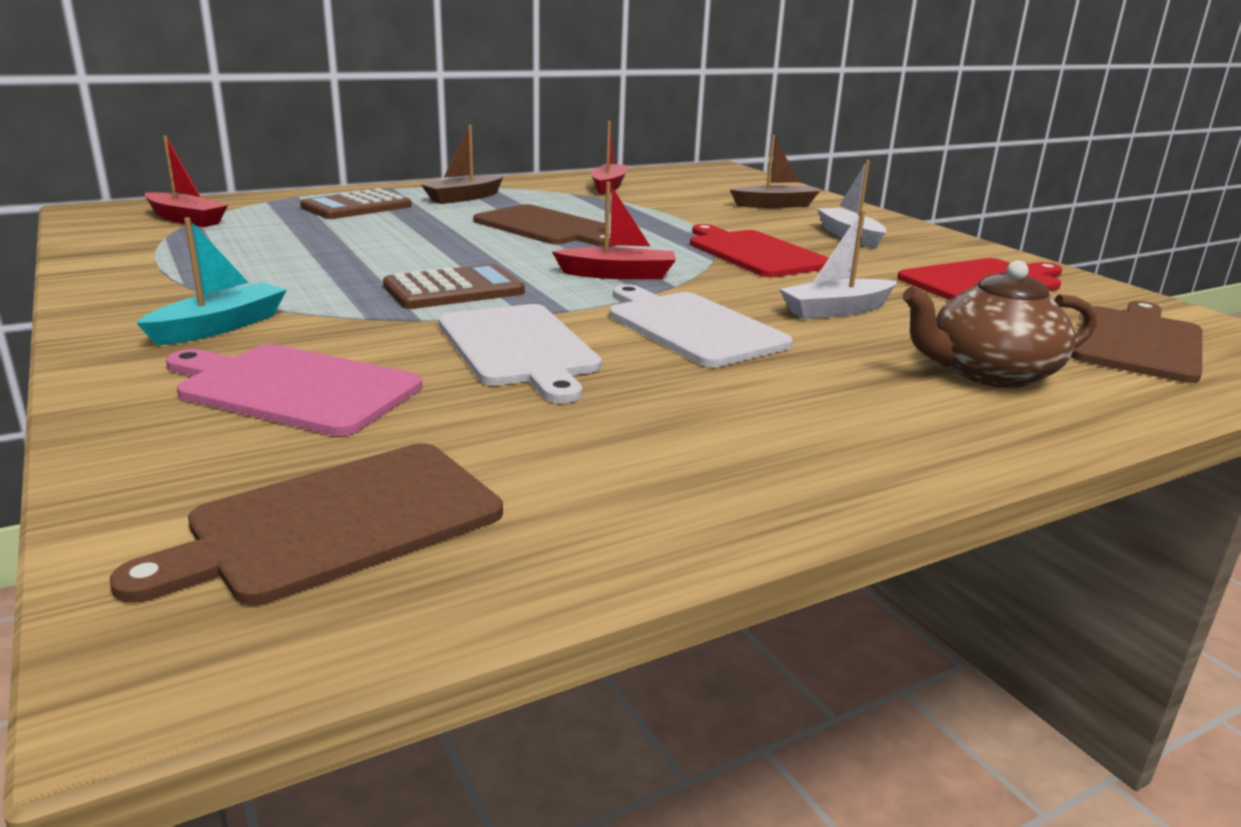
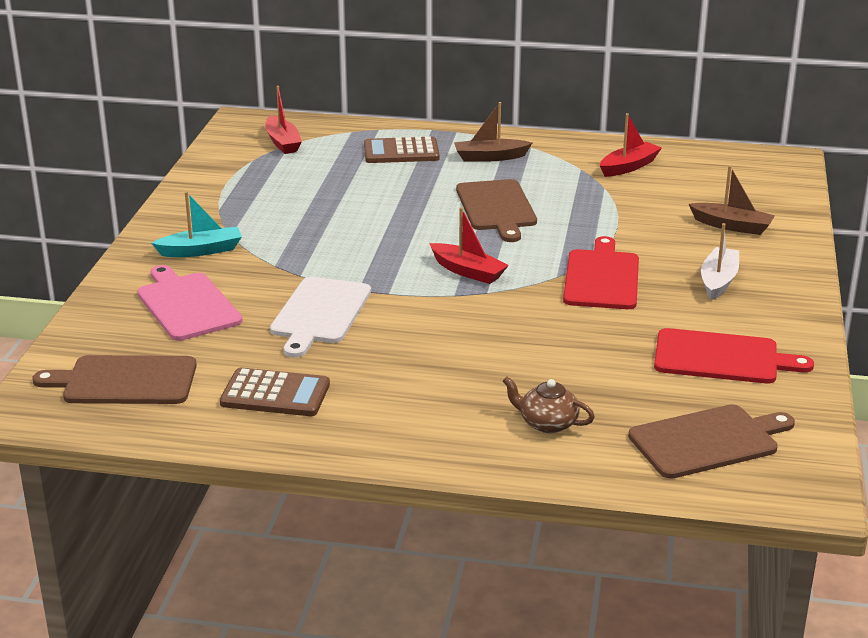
camera: 40 degrees right, 5 degrees up
(454, 290) = (350, 256): brown calculator -> brown calculator (275, 394)
(691, 327) = (436, 330): white cutting board -> none
(836, 310) = (553, 347): white boat -> none
(990, 373) = (547, 423): brown teapot -> brown teapot, size x0.66

